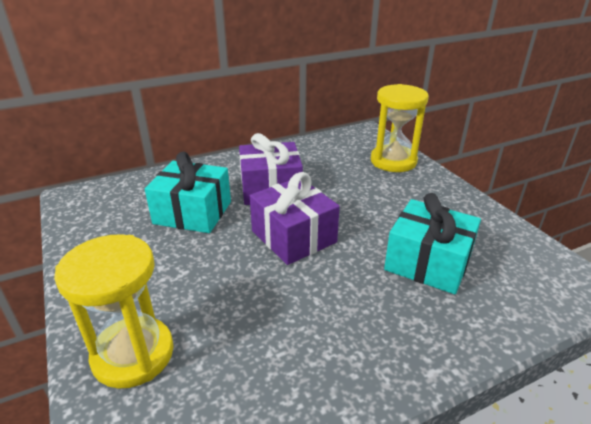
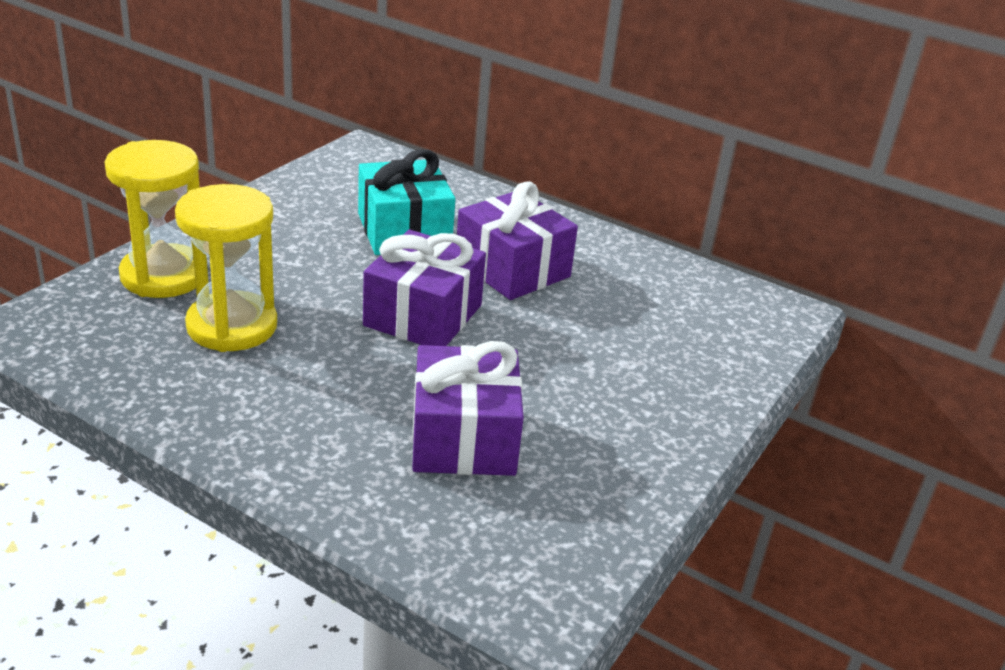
camera: 55 degrees right, 0 degrees up
(393, 161) = (715, 358): yellow hourglass -> yellow hourglass (232, 326)
(428, 262) = (463, 438): turquoise gift -> purple gift

